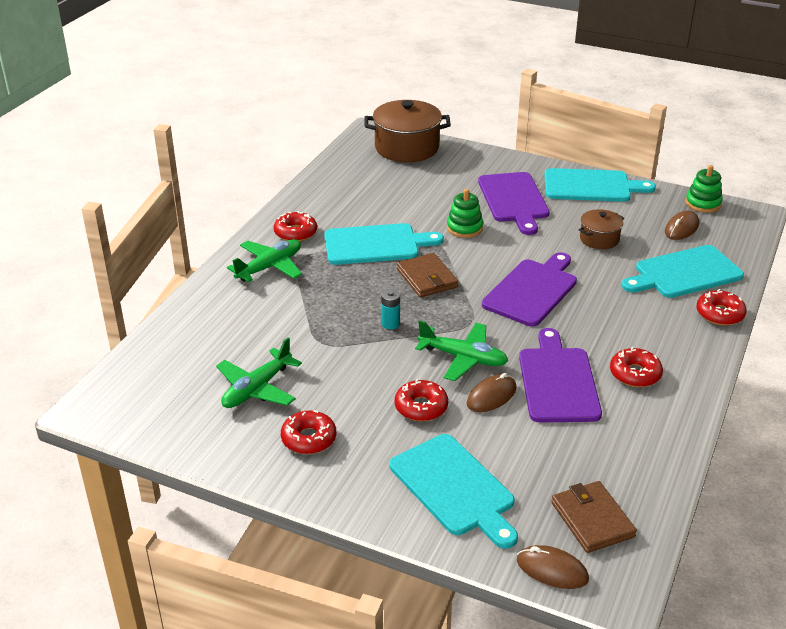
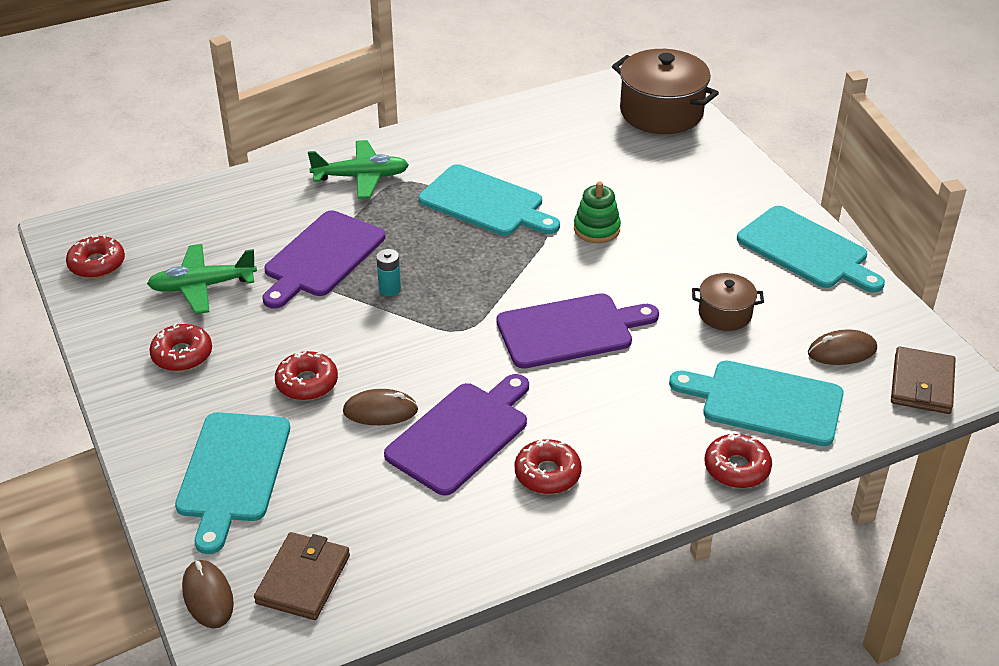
camera: 40 degrees right, 5 degrees up
(295, 232) = (429, 154): red donut -> red donut (97, 264)
(427, 278) = (485, 262): brown wallet -> brown wallet (922, 384)
(463, 358) = (407, 360): green plane -> none
(514, 200) = (693, 224): purple cutting board -> purple cutting board (322, 257)
(703, 203) = (915, 336): green stacking toy -> none

